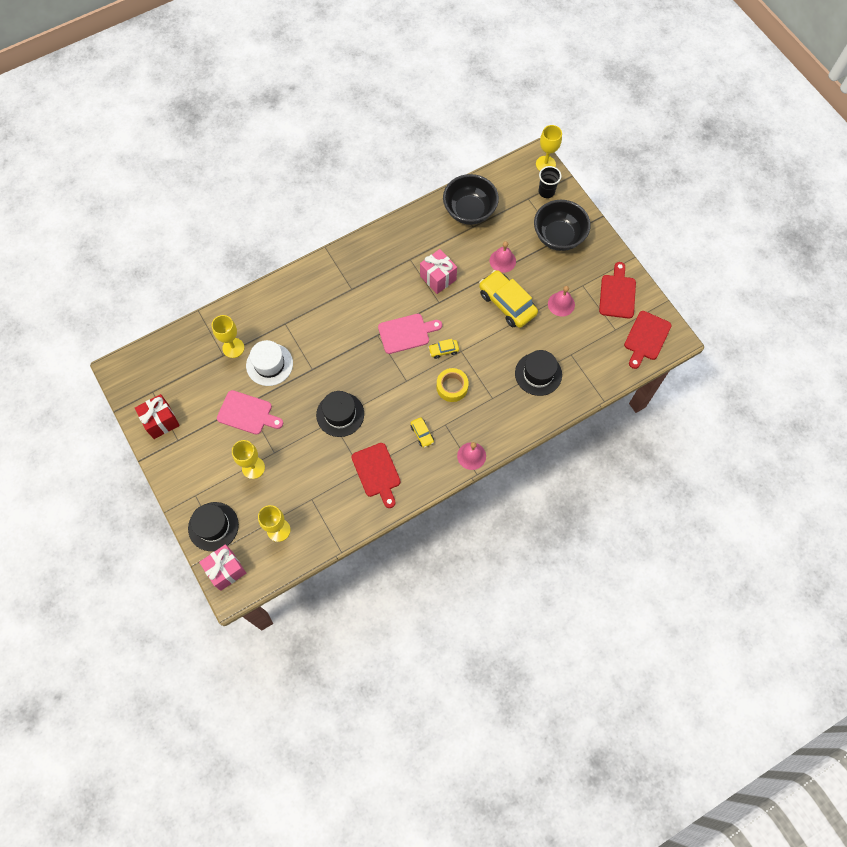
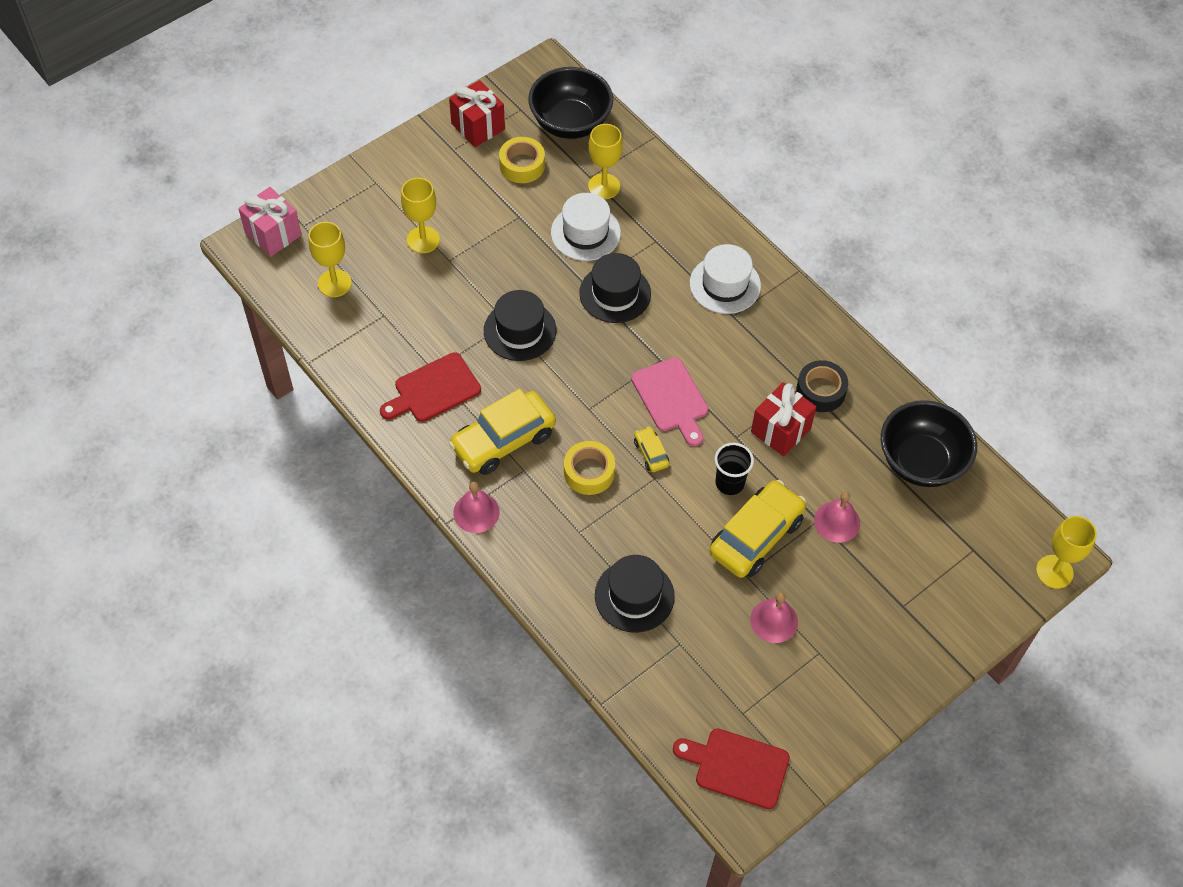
camera: 80 degrees right, 10 degrees down
(203, 396) = (522, 165): none -> yellow tape
(213, 526) = (333, 209): black hat -> black hat (615, 293)
(247, 413) = (504, 219): pink cutting board -> none
(327, 289) = (725, 284): none -> white hat
(414, 252) = (820, 391): none -> black tape
(422, 434) = (503, 440): yellow car -> yellow car, size x2.18
(438, 278) = (780, 430): pink gift -> red gift
(546, 192) = (996, 578): black cup -> black cup (729, 483)
(558, 236) = (908, 605): black bowl -> black bowl (570, 123)
(617, 294) = (815, 712): red cutting board -> none

